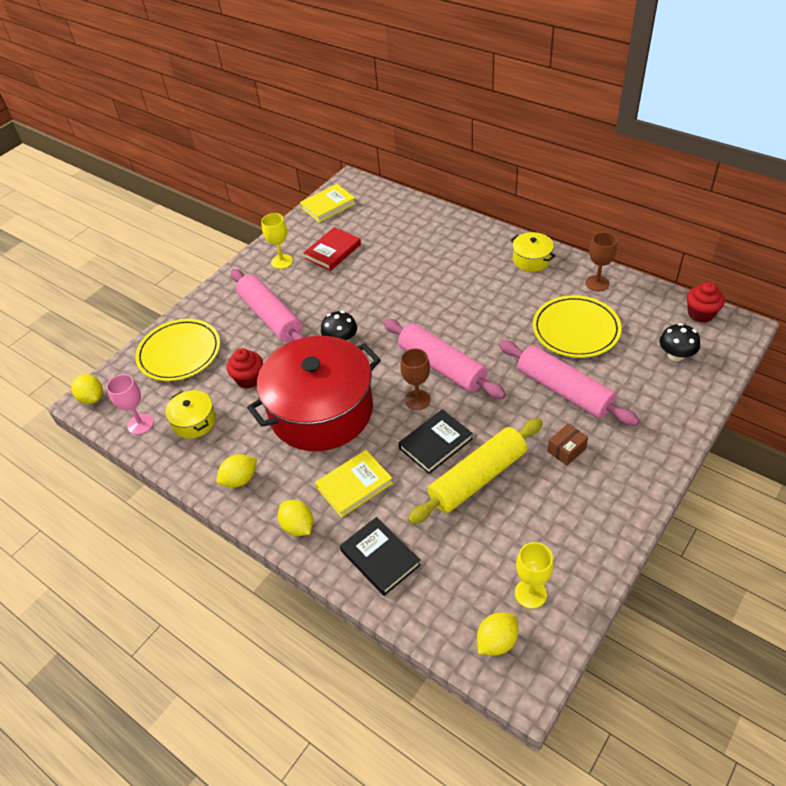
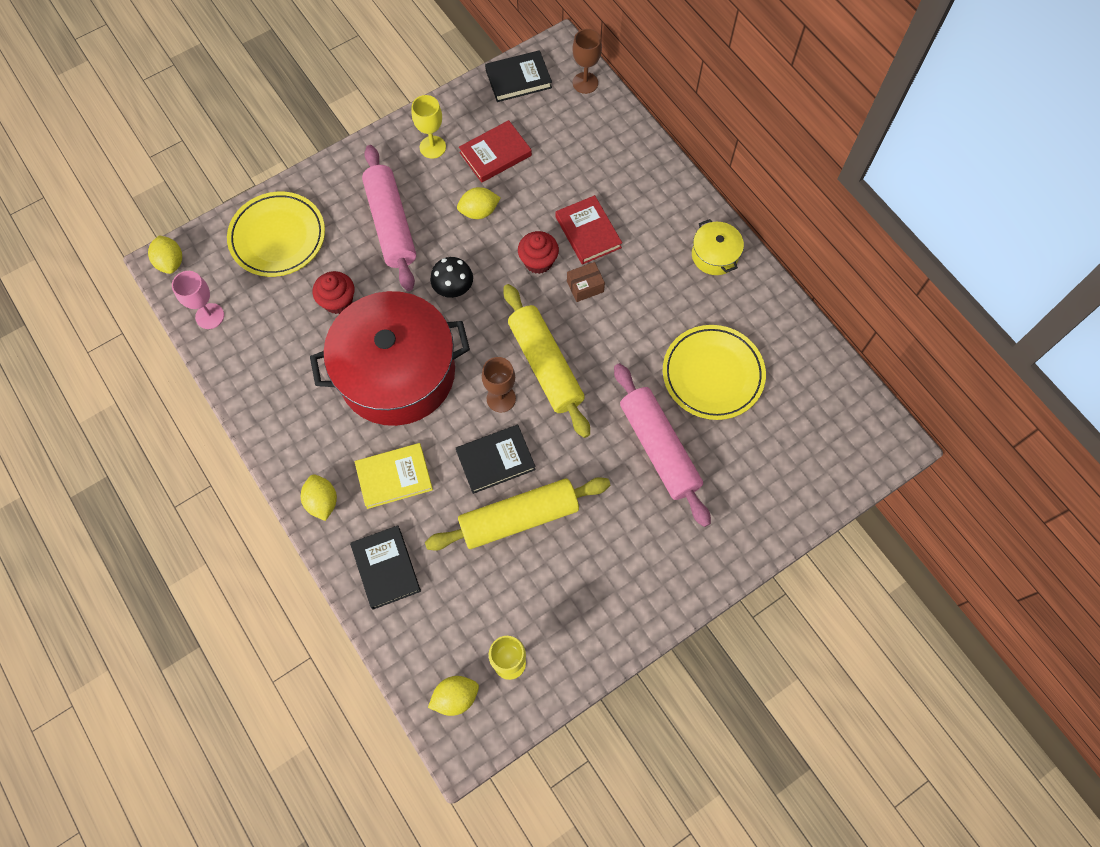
camera: 15 degrees right, 20 degrees up
(194, 421) = (264, 335): yellow pot -> none
(240, 479) = (286, 425): yellow lemon -> yellow lemon (479, 211)
(328, 205) = (518, 79): yellow book -> black book
(428, 275) = (588, 232): none -> red book
(441, 366) = (545, 365): pink rolling pin -> yellow rolling pin
(566, 450) = (623, 521): brown box -> brown box (585, 286)
(597, 283) = (771, 319): brown goblet -> brown goblet (585, 83)
(676, 355) = (803, 451): black mushroom -> none
(700, 314) = (862, 408): red cupcake -> red cupcake (538, 261)

